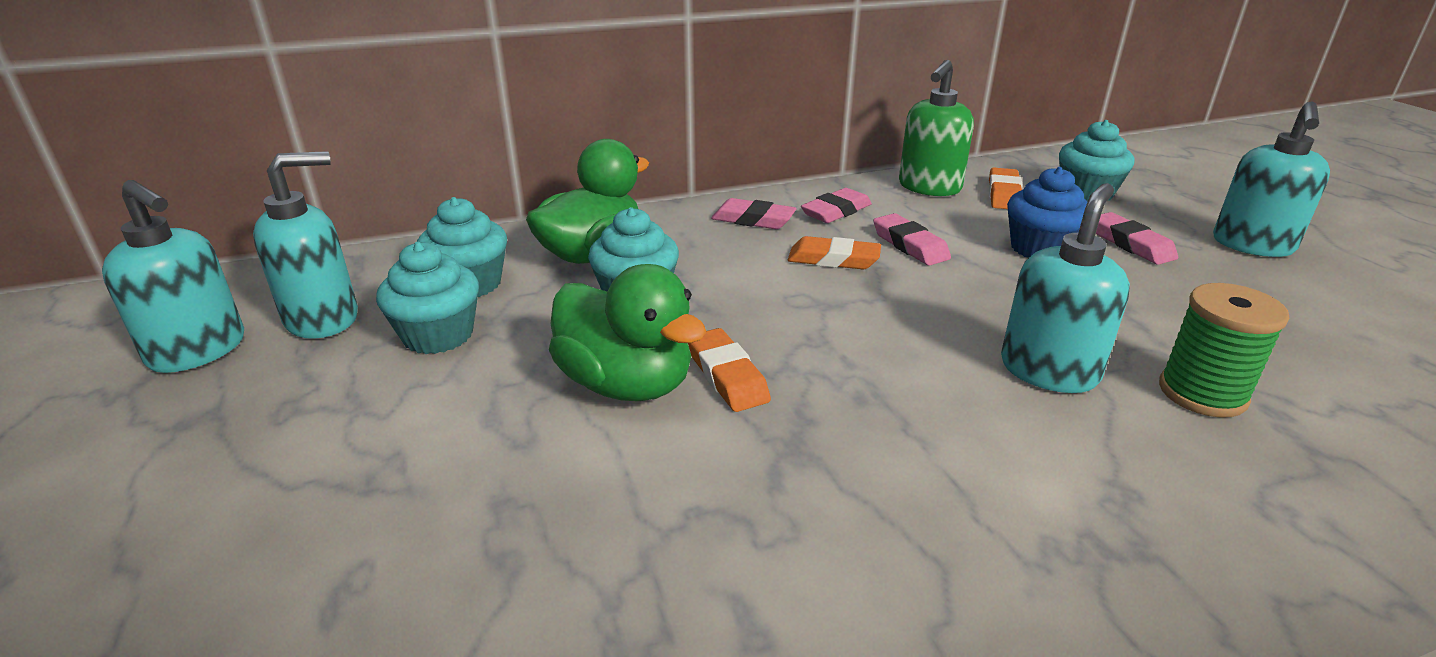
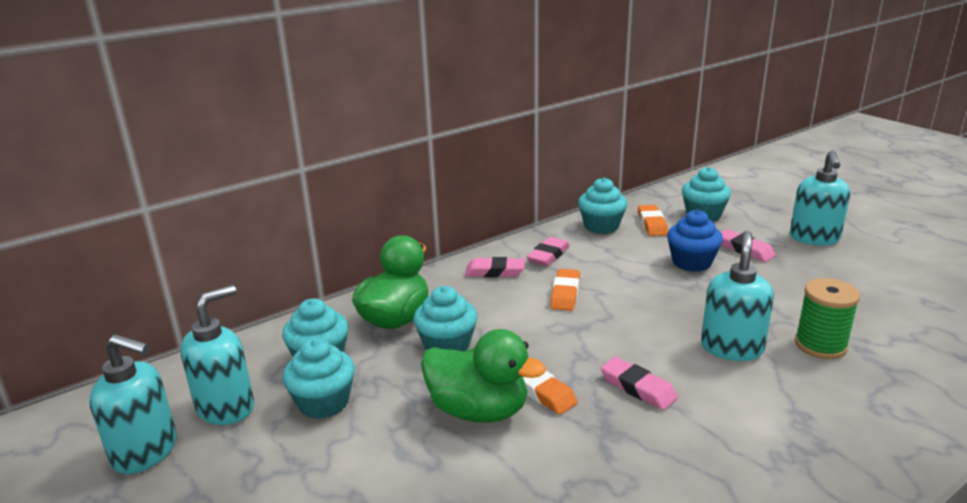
camera: 15 degrees left, 5 degrees down
(833, 259) = (565, 294): orange eraser -> orange eraser turned 75 degrees counterclockwise
(910, 245) = (609, 274): pink eraser -> pink eraser (638, 388)
(929, 187) = (601, 226): green soap dispenser -> turquoise cupcake

